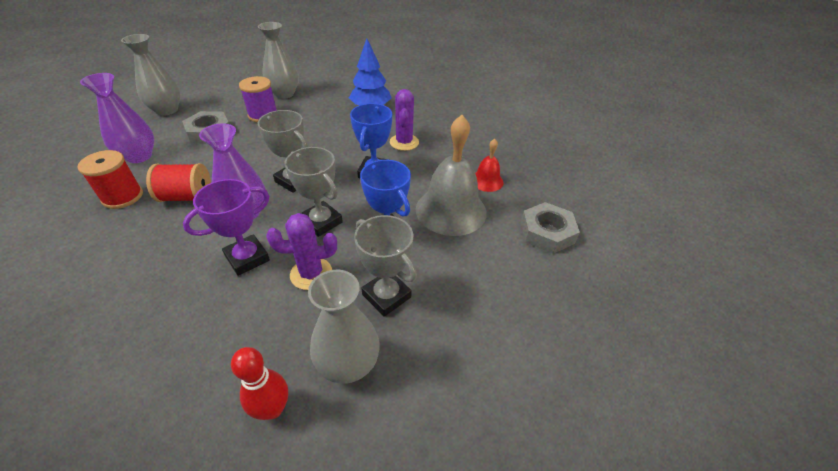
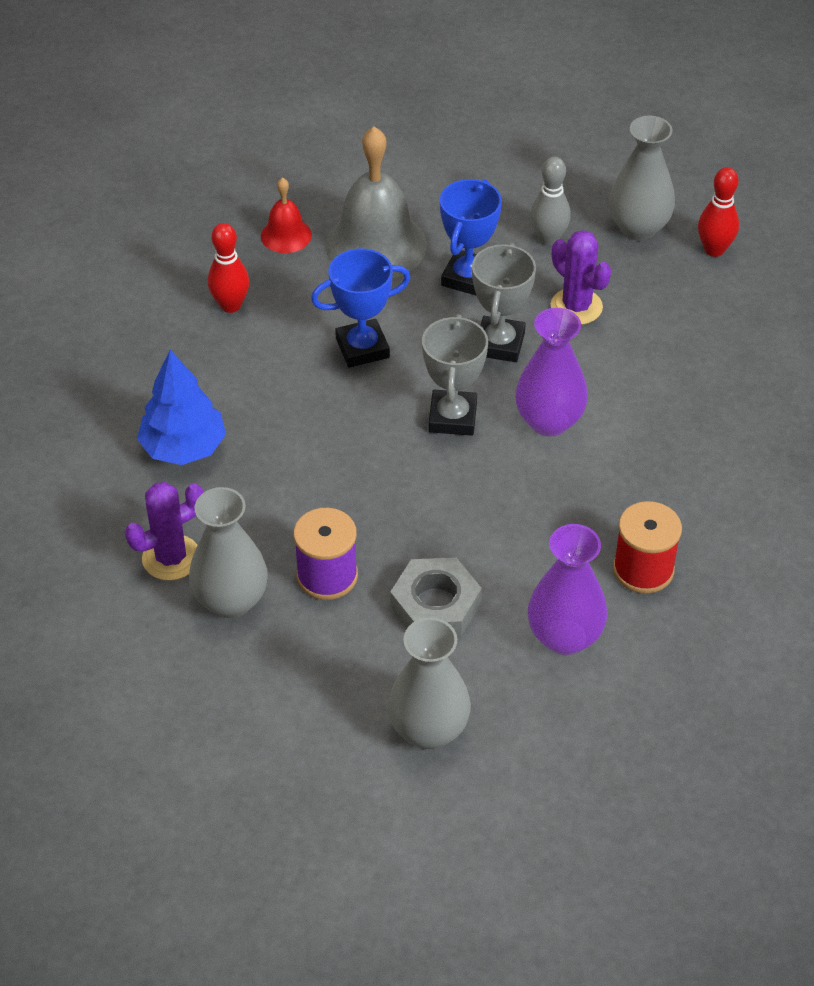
camera: 120 degrees left, 5 degrees up
(187, 197) = (581, 502): red spool -> none
(247, 258) = (607, 369): purple trophy -> none
(386, 296) = (548, 239): grey trophy -> grey bowling pin
(404, 142) = (260, 354): purple cactus -> purple cactus (171, 558)
(446, 146) = (230, 305): none -> red bowling pin
(547, 232) = (345, 158): grey nut -> none

